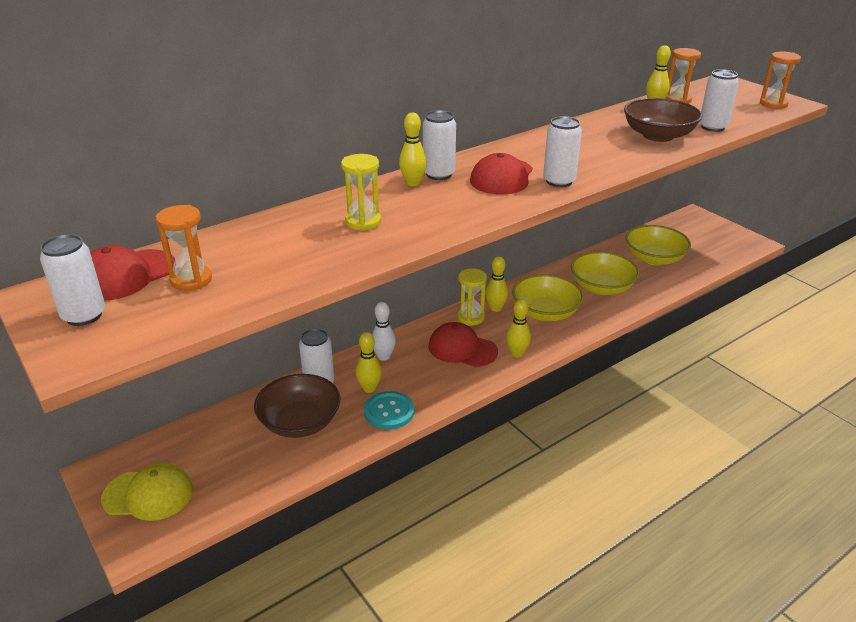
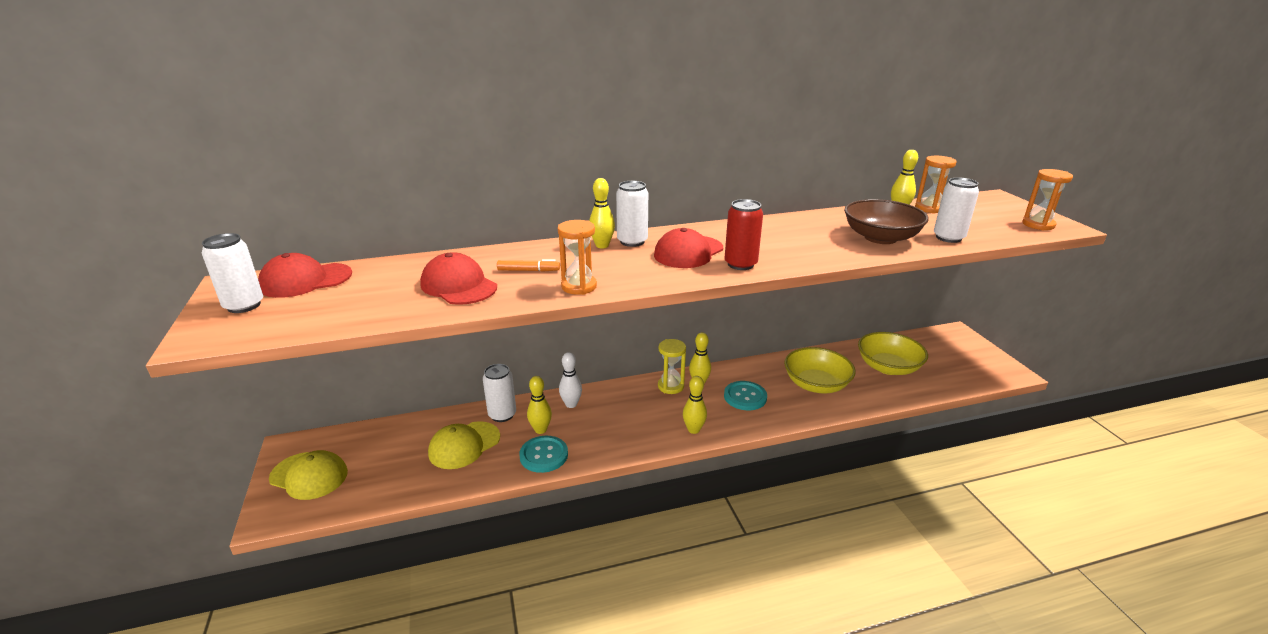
camera: 20 degrees right, 5 degrees down
(191, 280) = (347, 293): orange hourglass -> orange hourglass (579, 286)
(300, 422) = (464, 445): brown bowl -> yellow cap
(363, 222) = (528, 270): yellow hourglass -> orange marker
(462, 349) = (645, 413): red cap -> red cap (458, 286)
(545, 312) = (745, 397): yellow bowl -> turquoise button
(559, 181) = (740, 264): white can -> red can

